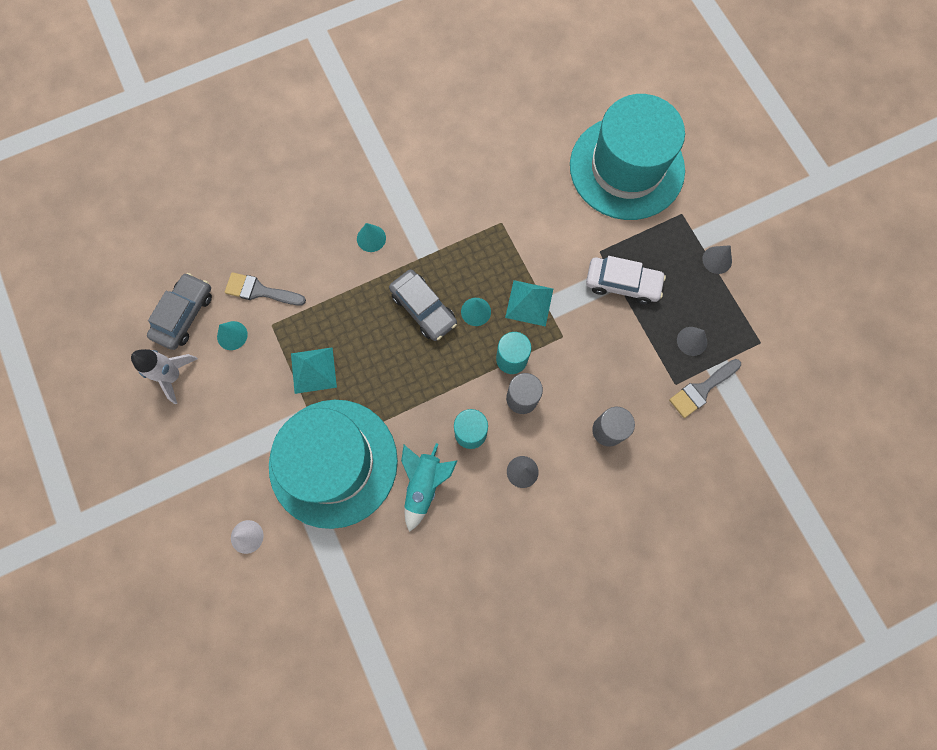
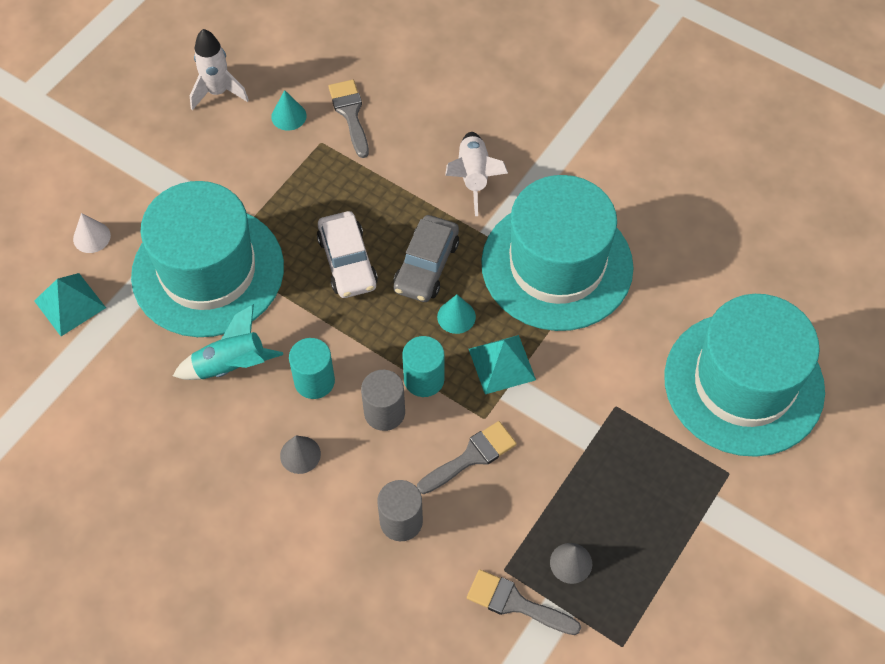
camera: 60 degrees right, 15 degrees down
(184, 315) = (285, 67): grey car -> none
(313, 370) = (295, 203): turquoise pyramid -> turquoise pyramid (70, 304)
(371, 238) = (473, 177): turquoise cone -> white rocket
(475, 225) = (557, 265): none -> turquoise hat
(586, 360) = (471, 456): none -> grey brush
(622, 284) = (591, 450): white car -> white car (347, 262)
(717, 260) = (697, 542): grey cone -> none

